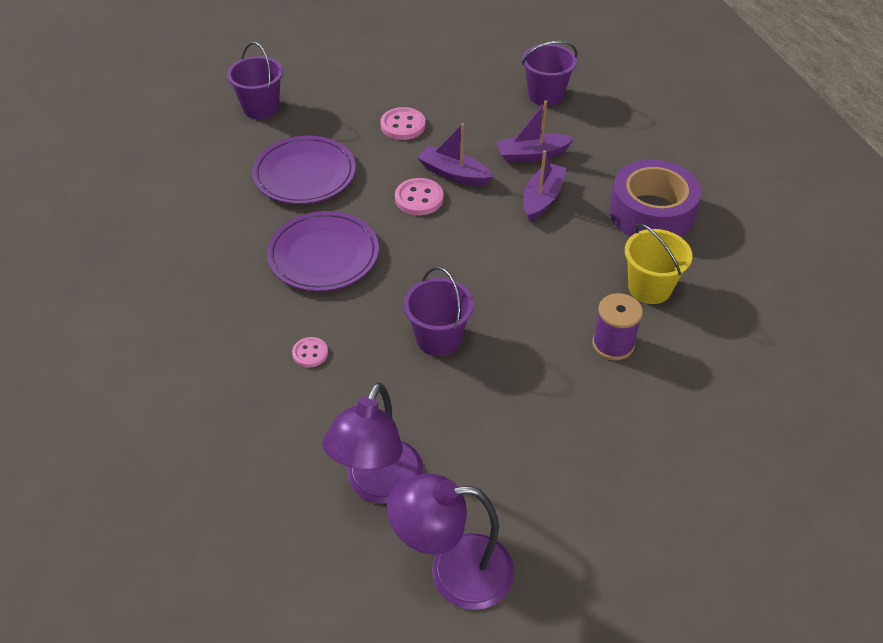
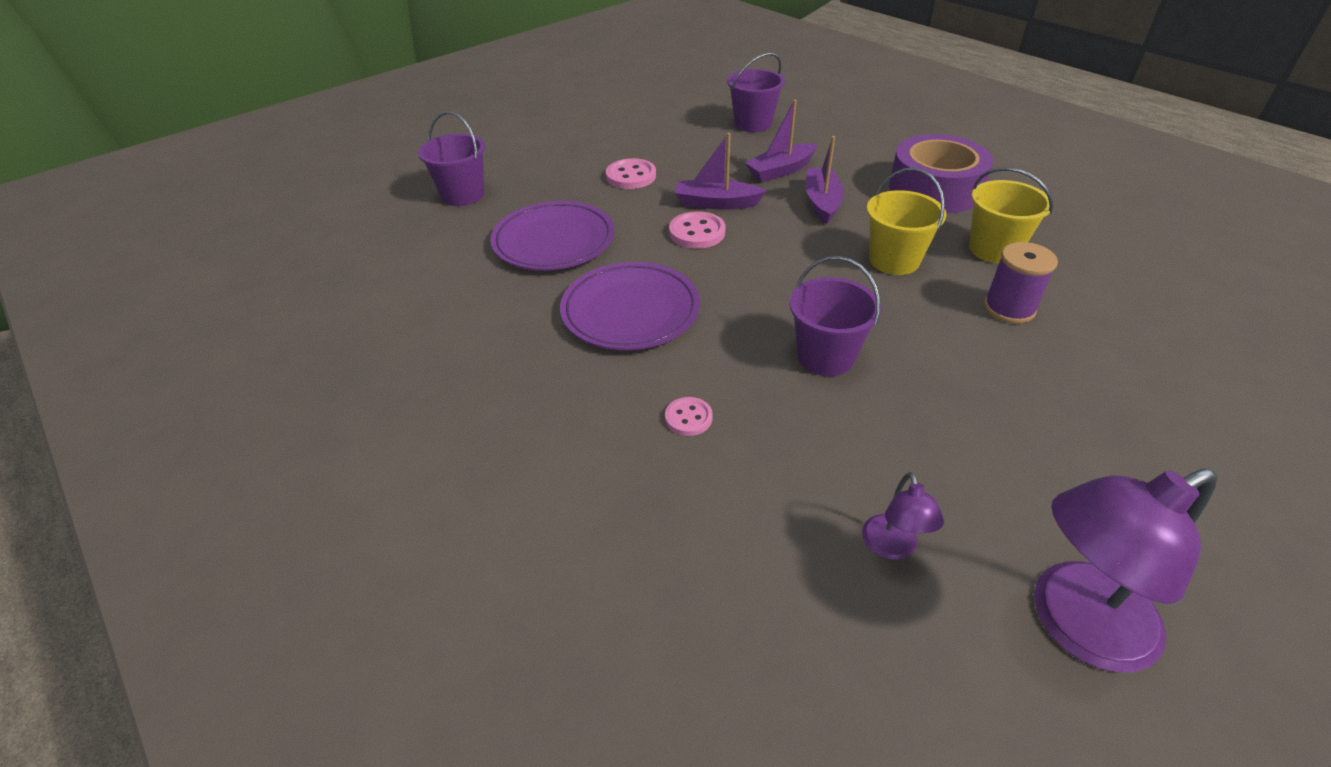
camera: 20 degrees left, 5 degrees down
(378, 486) = (892, 548): purple lamp -> purple lamp, size x0.49
(557, 273) = (894, 260): none -> yellow bucket

